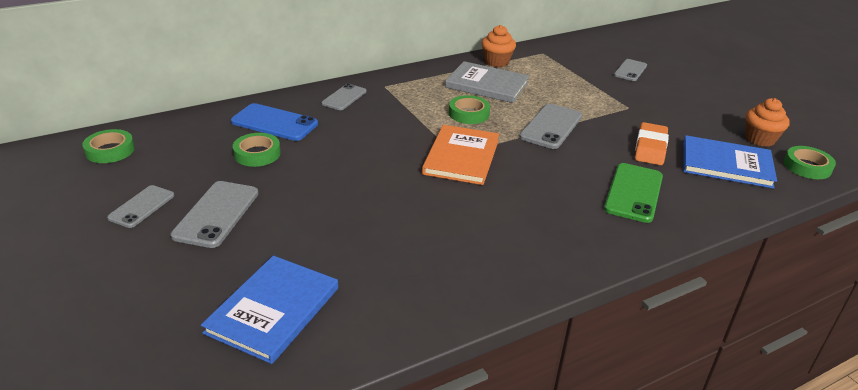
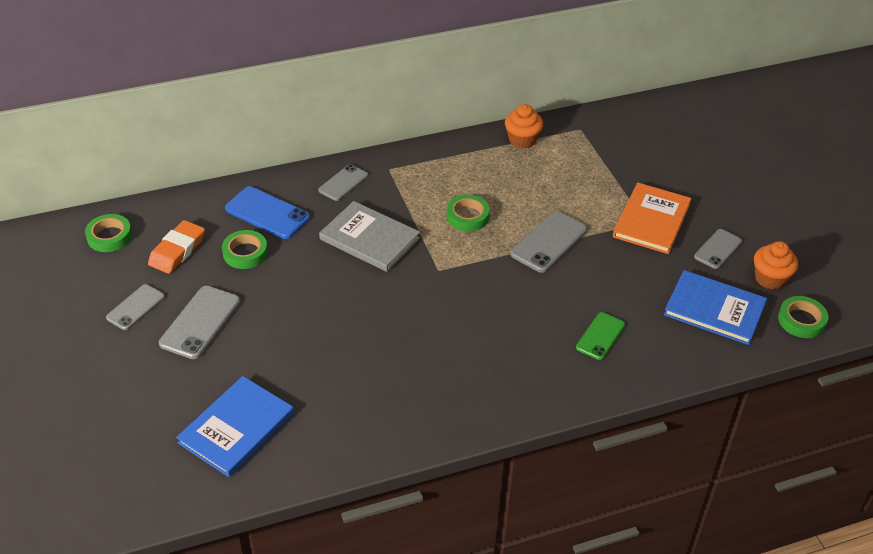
camera: 10 degrees right, 10 degrees up
(461, 157) = (443, 275): orange book -> orange book (651, 220)
(487, 85) = (500, 175): grey book -> grey book (369, 238)
(630, 70) = (671, 164): grey phone -> grey phone (718, 249)
(633, 193) = (600, 336): green phone -> green phone, size x0.65
(650, 148) = (643, 280): orange eraser -> orange eraser (177, 250)

